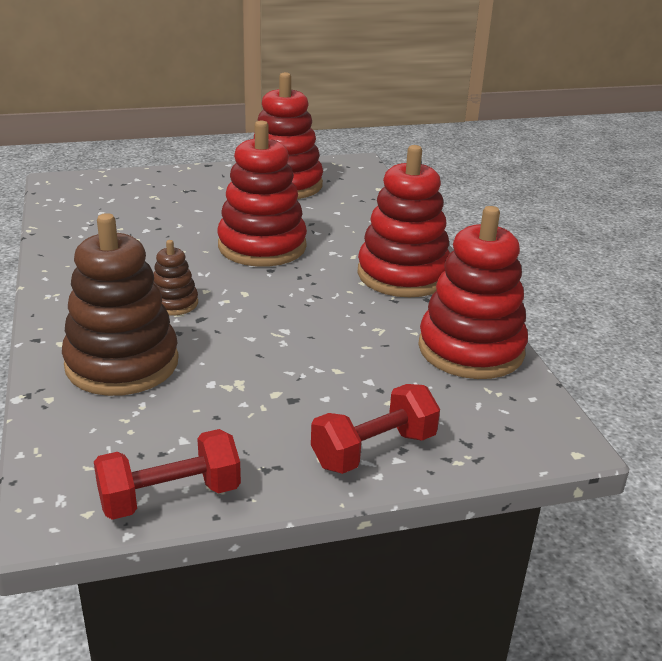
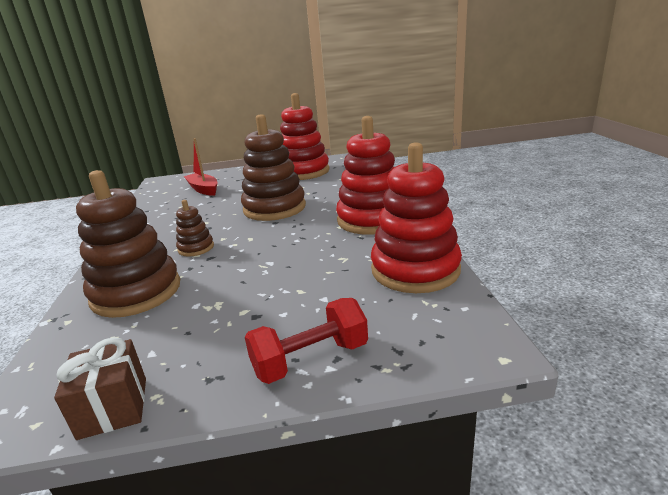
camera: 10 degrees right, 5 degrees down
(139, 204) = (203, 189): none -> red boat
(170, 497) = (113, 407): red dumbbell -> brown gift
(262, 246) = (274, 208): red stacking toy -> brown stacking toy

